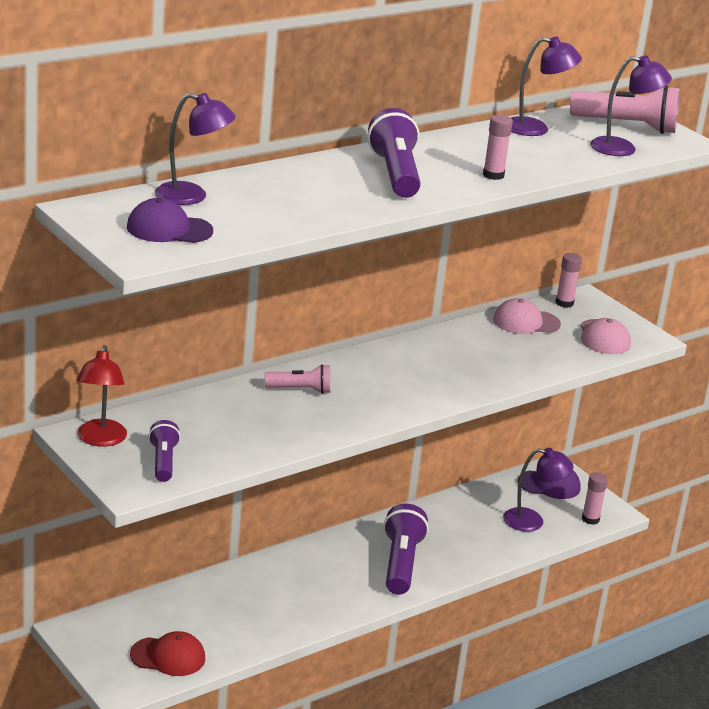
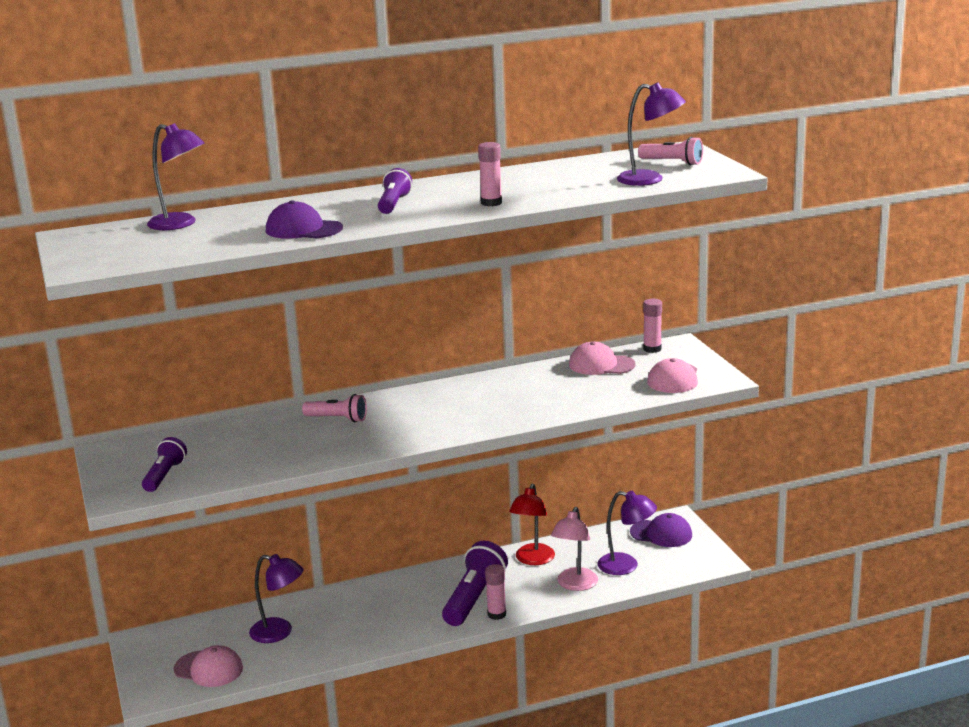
camera: 20 degrees right, 5 degrees down
(100, 440) = (123, 456): red lamp -> red lamp (533, 560)
(168, 657) = (208, 669): red cap -> pink cap
(169, 229) = (130, 248): purple cap -> purple cap (303, 229)
(395, 174) = (394, 204): purple flashlight -> purple flashlight, size x0.59
(492, 544) = (575, 585): none -> pink lamp
(536, 129) = (574, 167): purple lamp -> purple lamp (279, 632)
(590, 519) = (687, 566): pink glue stick -> pink glue stick (496, 614)
(627, 126) = (672, 162): pink flashlight -> pink flashlight, size x0.59

